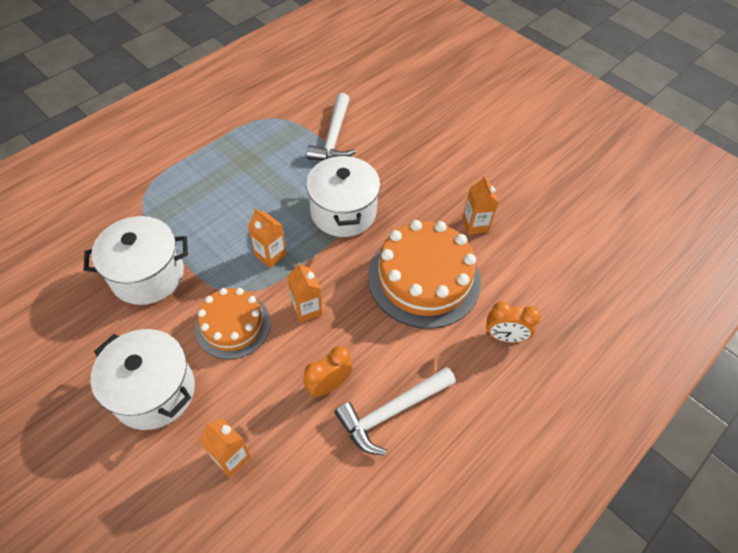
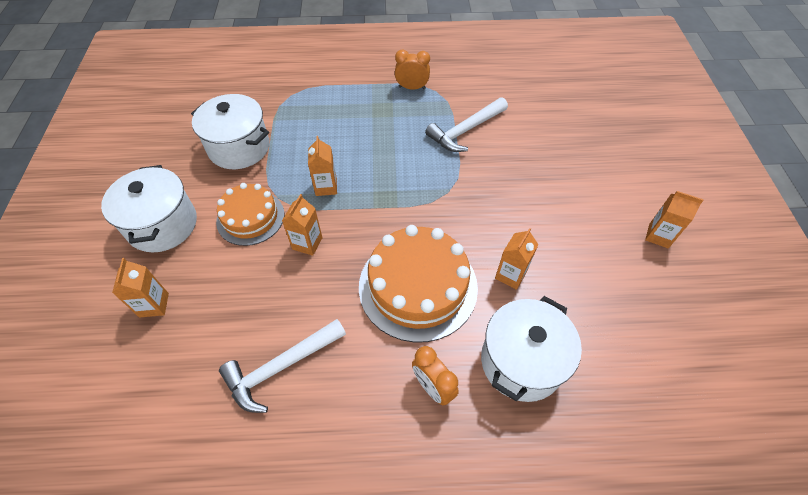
camera: 45 degrees right, 0 degrees up
(328, 385) = (262, 309): orange clock -> orange clock (412, 88)
(343, 212) = (411, 191): white pot -> white pot (521, 361)
(392, 412) = (281, 367): white hammer -> white hammer turned 45 degrees counterclockwise
(533, 135) = (658, 236): none -> orange carton

